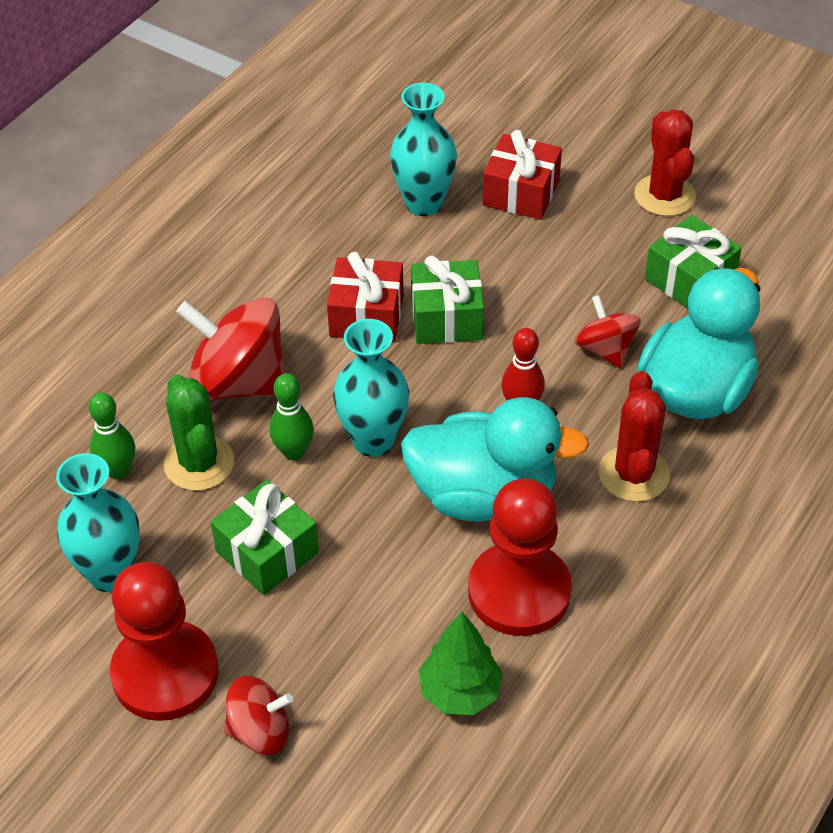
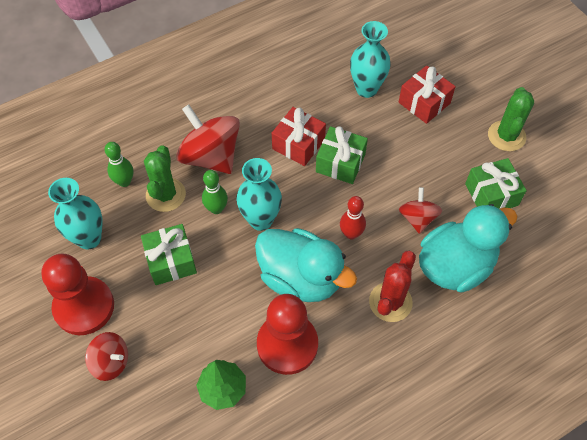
camera: 25 degrees right, 10 degrees up
(664, 195) = (506, 136): red cactus -> green cactus

